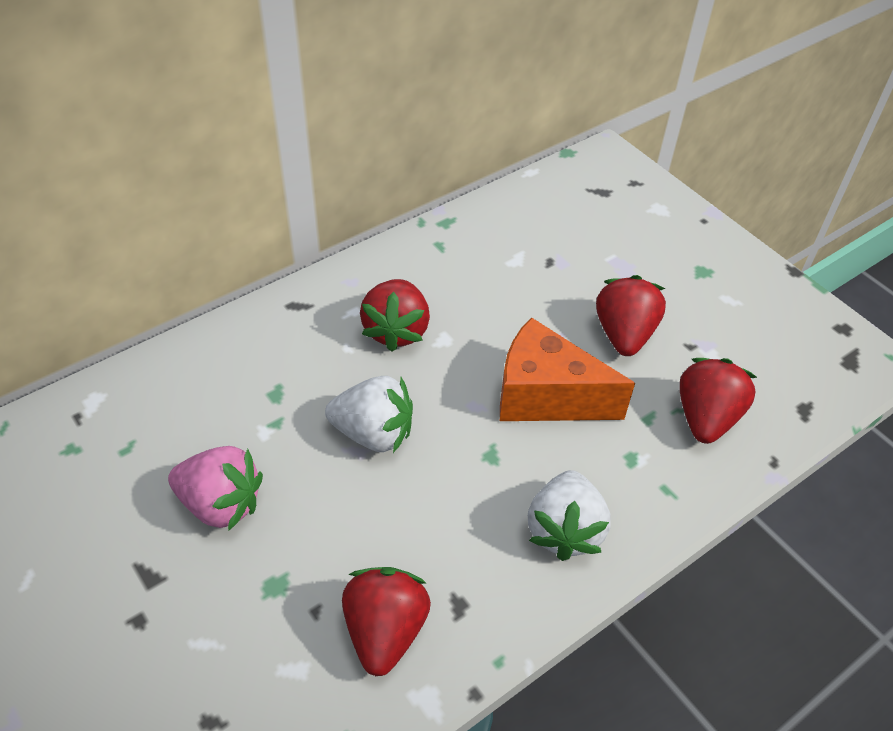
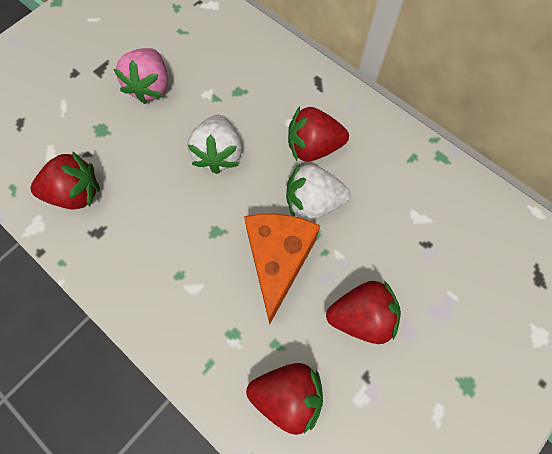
camera: 80 degrees right, 20 degrees up
(564, 530) = (161, 290): white strawberry -> white strawberry (313, 203)

